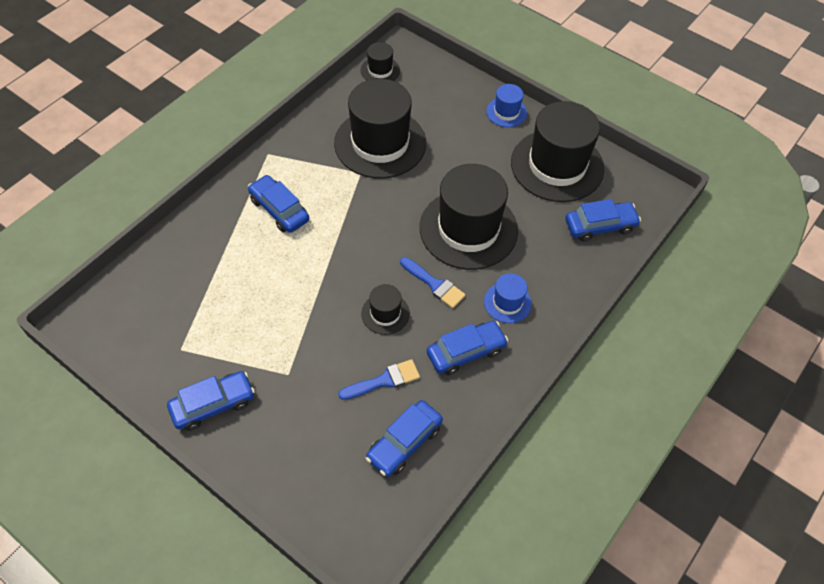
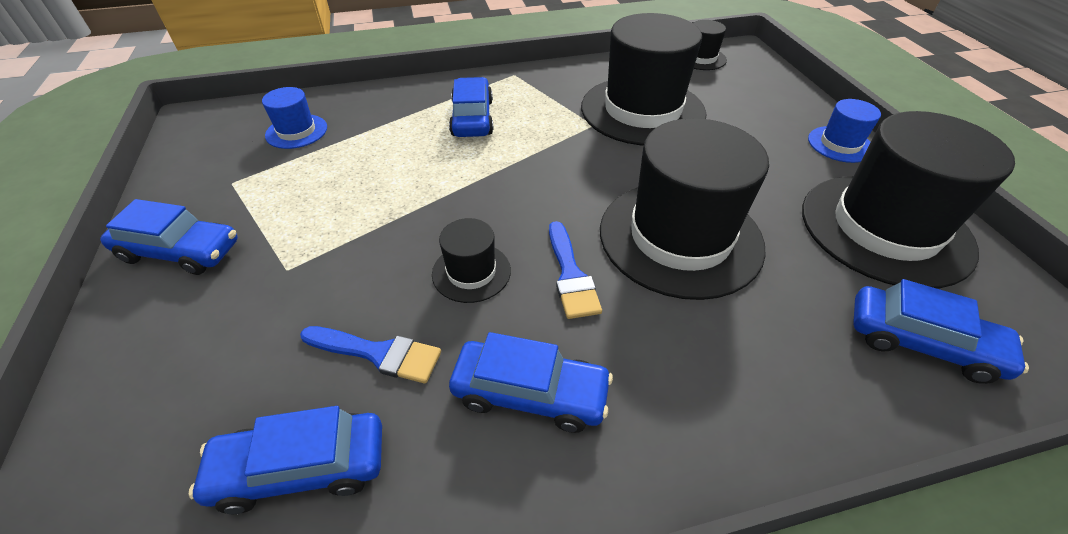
camera: 40 degrees right, 10 degrees down
(507, 302) = (662, 362): blue hat -> blue hat (296, 131)

